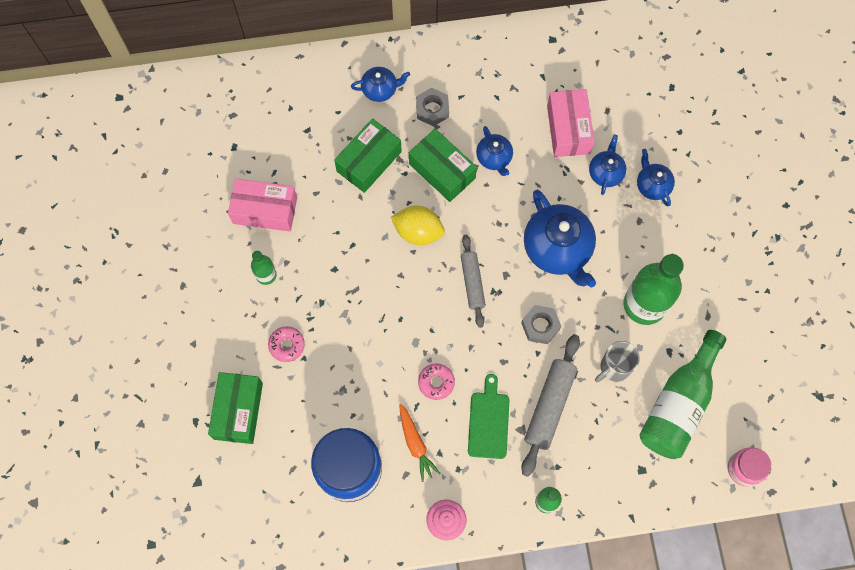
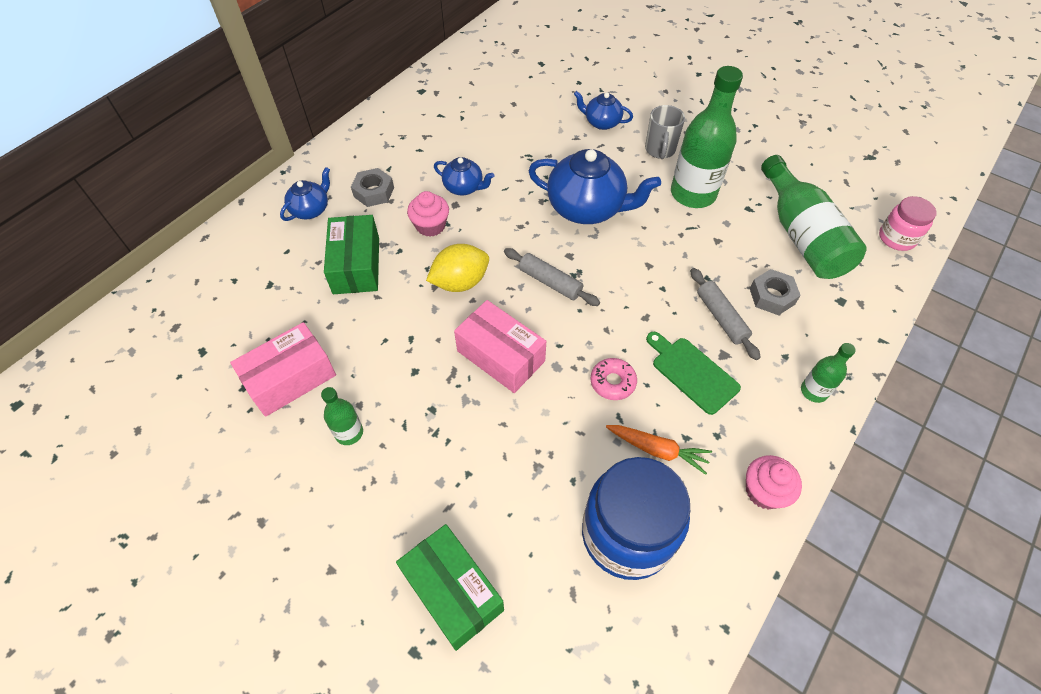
camera: 45 degrees left, 15 degrees down
(287, 345) = (438, 477): pink donut -> none
(442, 171) = (430, 226): green box -> pink cupcake
(540, 326) = (640, 268): grey nut -> grey nut (772, 296)
(549, 406) = (721, 317): grey rolling pin -> grey rolling pin, size x0.67
(568, 129) = (499, 132): pink box -> pink box (501, 356)
(605, 173) = (559, 138): blue teapot -> none
(614, 367) = (728, 250): grey mug -> grey mug (660, 150)

